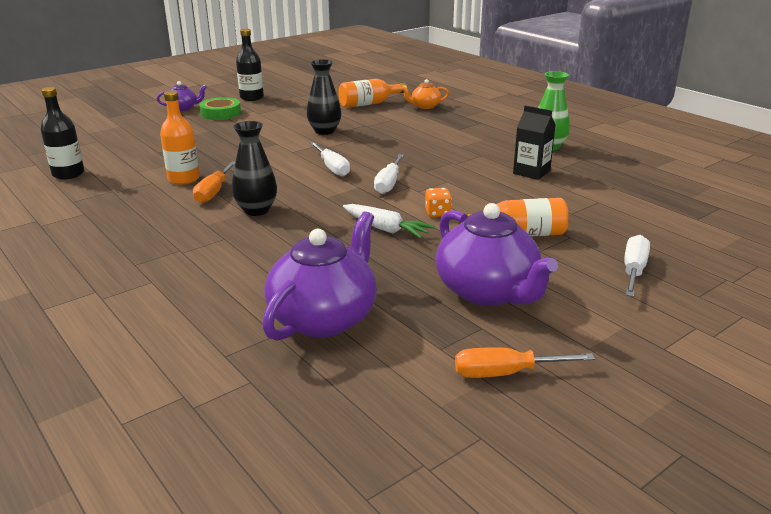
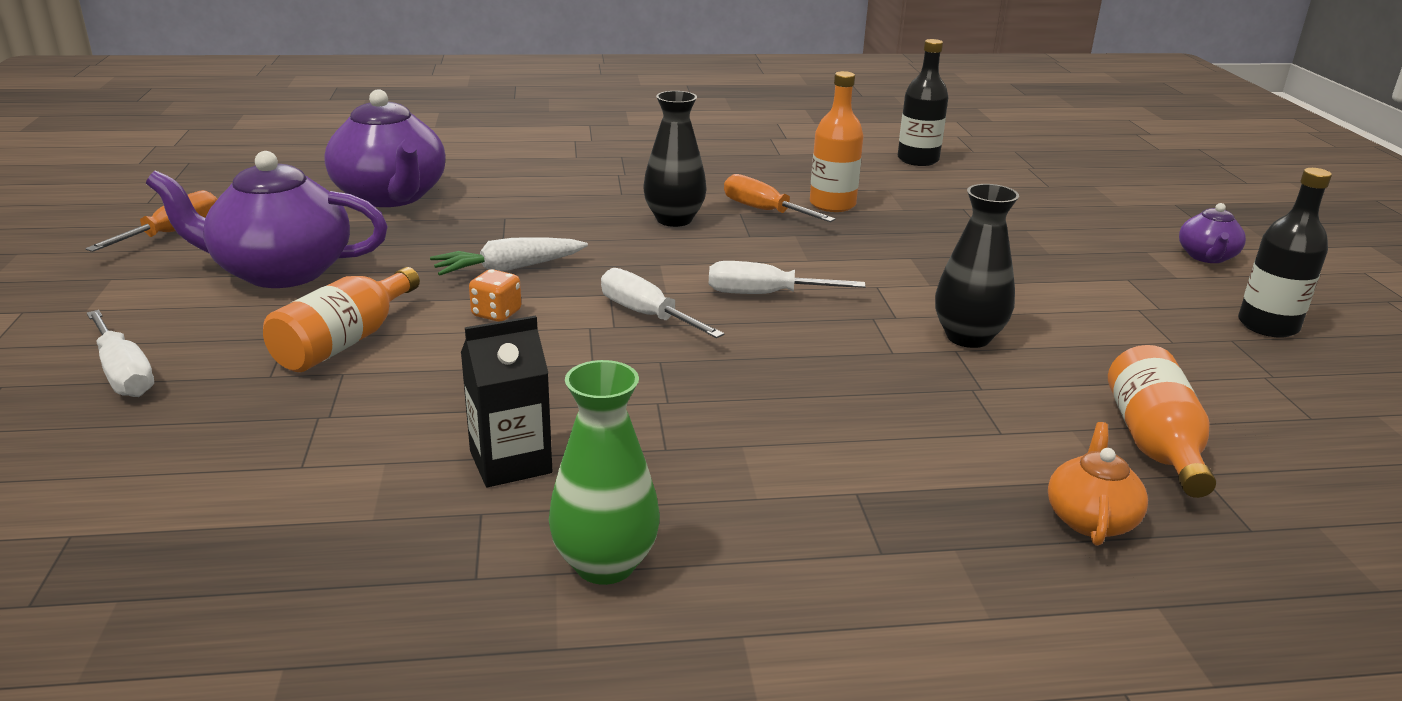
camera: 120 degrees right, 0 degrees up
(220, 113) = (1153, 278): green tape -> none

